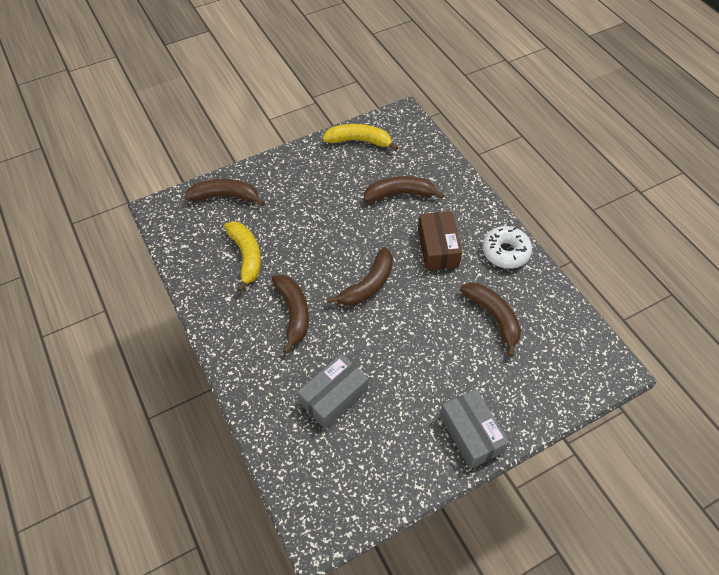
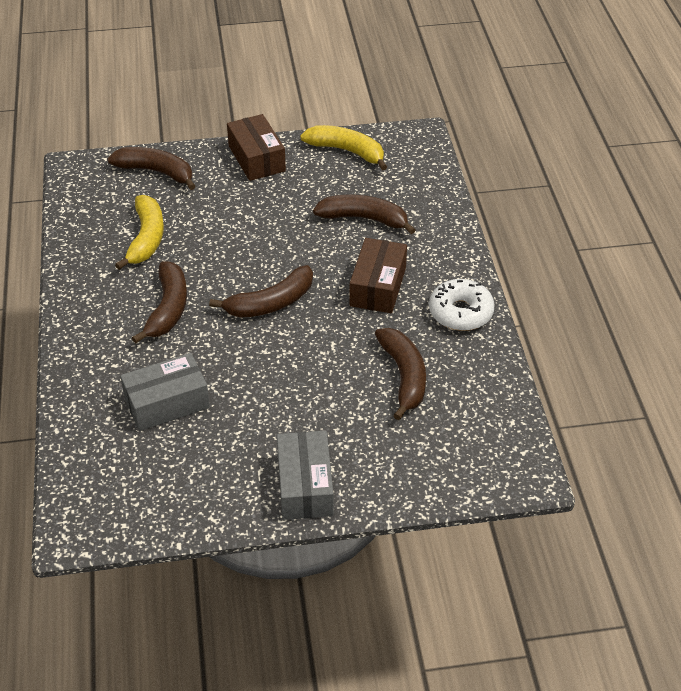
camera: 20 degrees right, 10 degrees down
(296, 164) = (256, 158): none -> brown box

